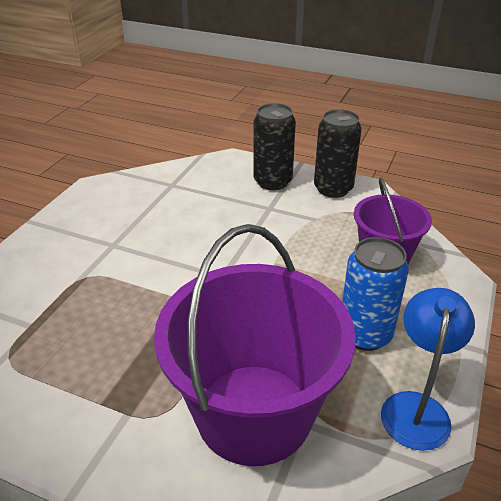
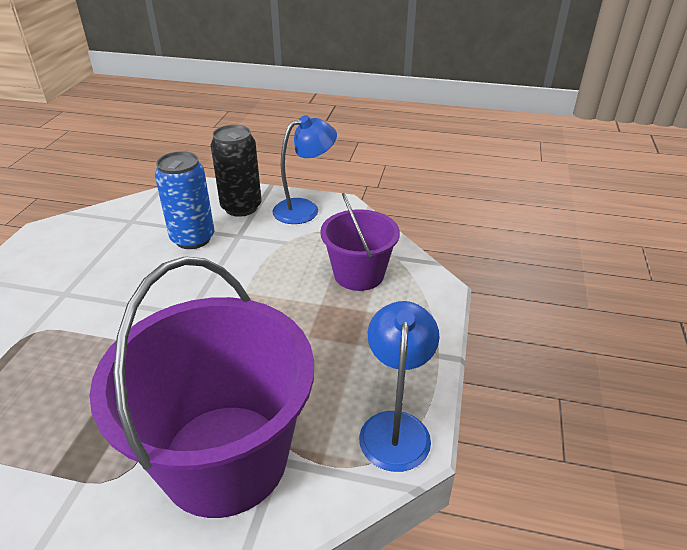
camera: 10 degrees left, 0 degrees up
(333, 189) = (305, 209): black can -> blue lamp
(365, 334) = (341, 357): blue can -> blue can (193, 239)

